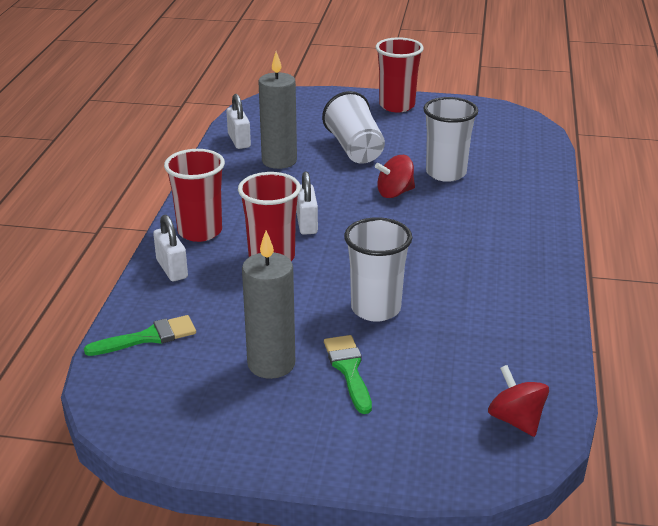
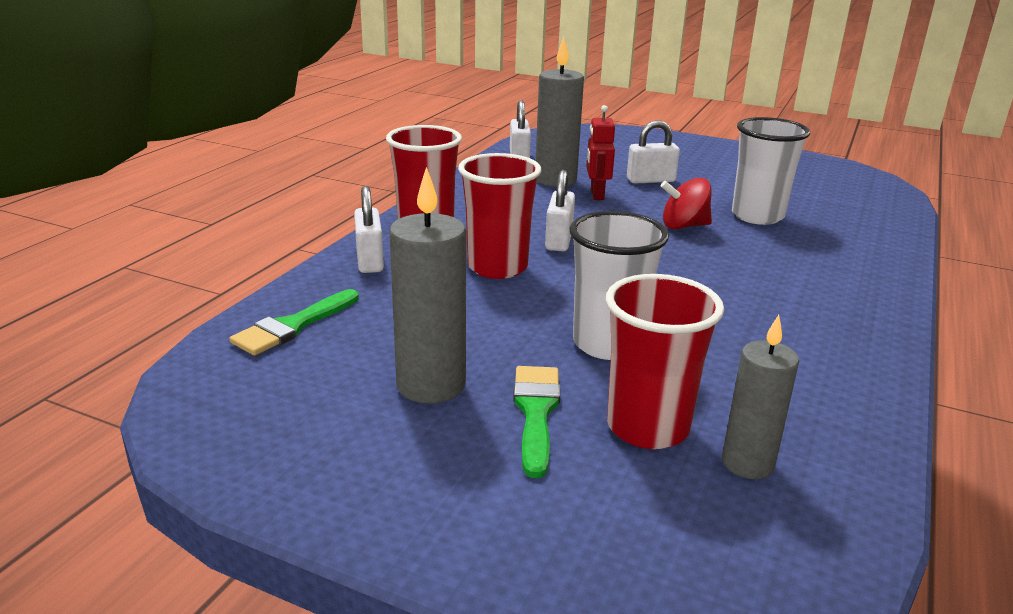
camera: 15 degrees right, 5 degrees down
(148, 337) = (293, 326): green brush -> green brush turned 135 degrees clockwise
(318, 172) = (596, 195): none -> red robot
(355, 149) = (650, 180): white cup -> white padlock
(397, 106) = (717, 150): red cup -> red cup (647, 427)
(488, 377) = (747, 463): none -> grey candle
(516, 420) = (778, 539): red spinning top -> none

